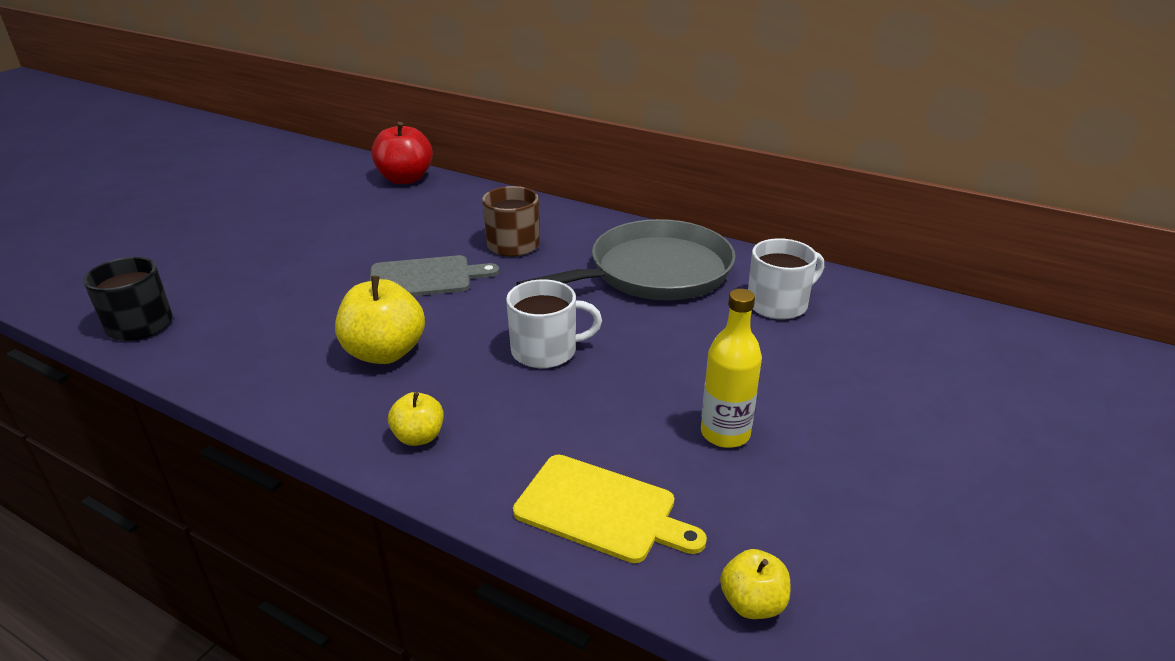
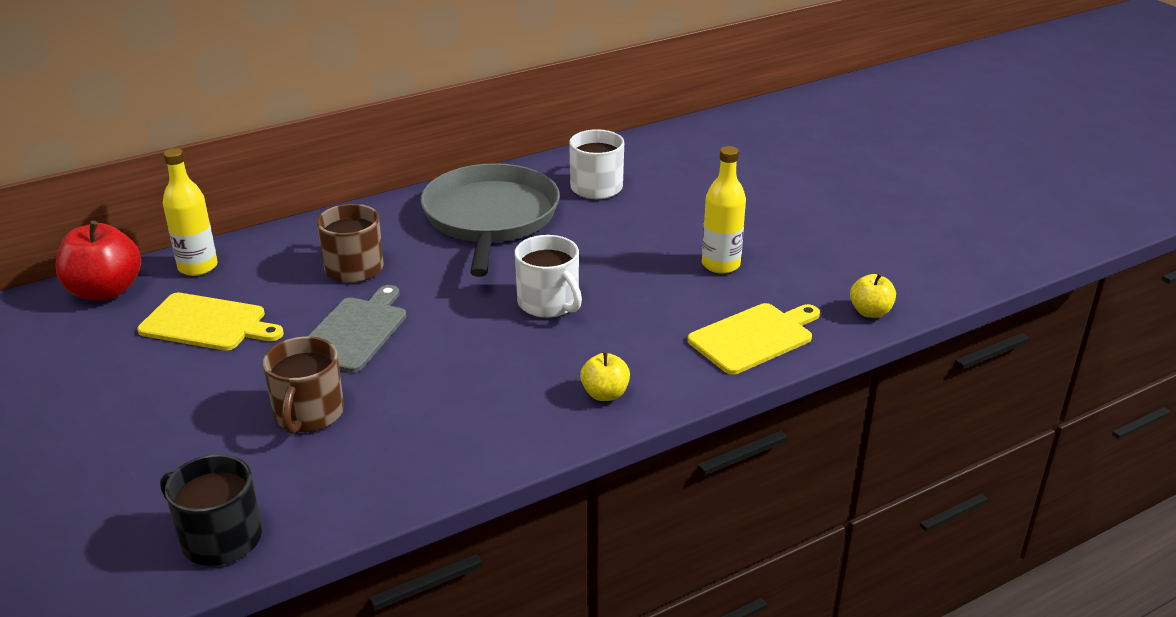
camera: 60 degrees left, 0 degrees up
(304, 300) = (308, 414): none -> brown mug
(385, 352) = (463, 384): yellow apple -> none
(393, 223) = (207, 323): none -> yellow cutting board
(460, 193) = (198, 267): none -> yellow bottle
(546, 351) = (549, 303): white mug -> white mug turned 120 degrees clockwise

